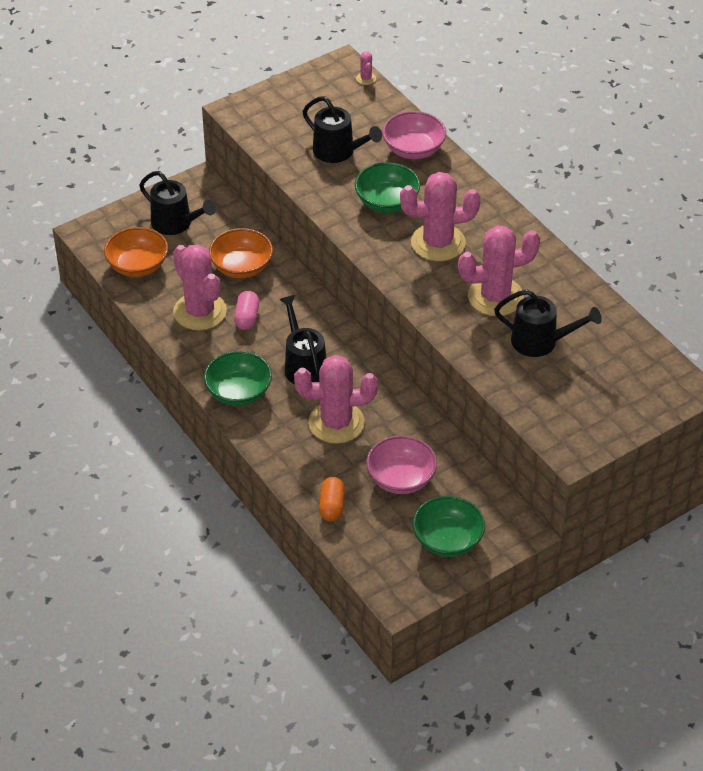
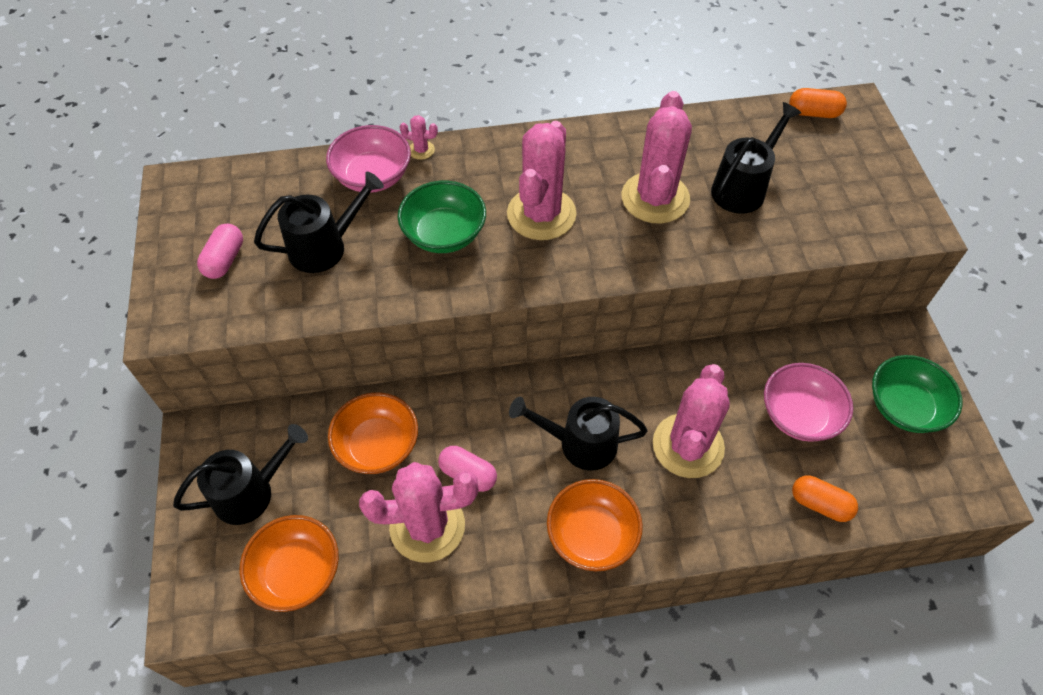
camera: 65 degrees left, 10 degrees up
(238, 392) = (592, 535): green bowl -> orange bowl
(298, 113) = (225, 260): none -> pink capsule
(366, 79) = (219, 172): pink cactus -> pink cactus (421, 150)
(658, 365) = (813, 113): none -> orange capsule

